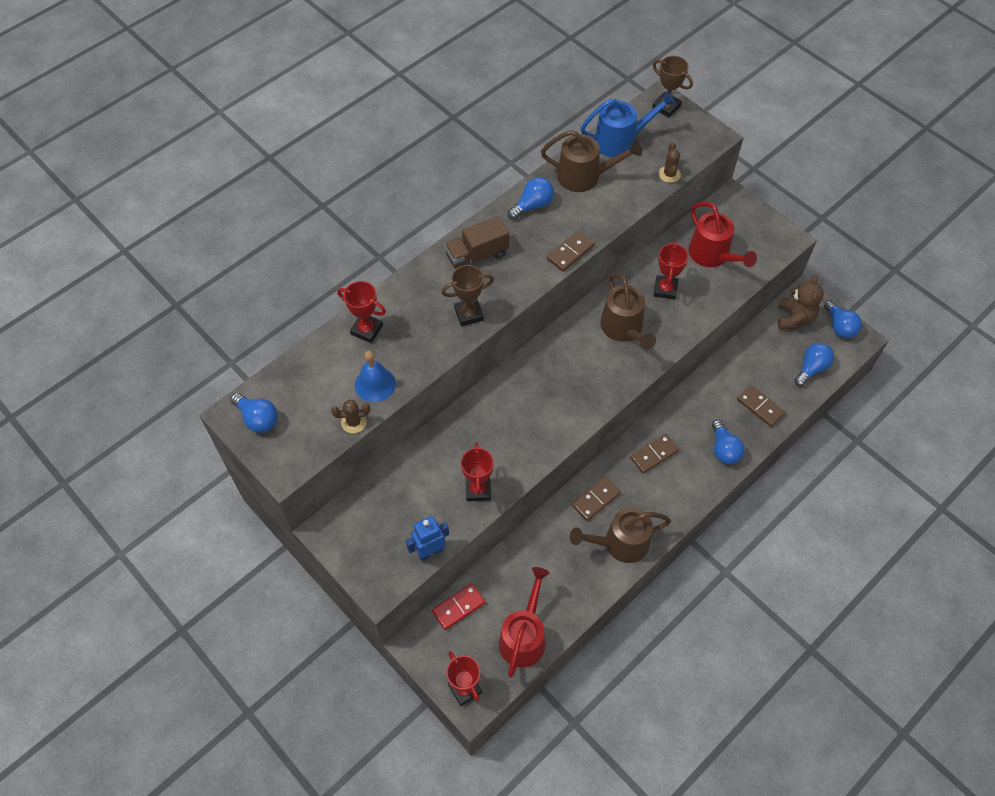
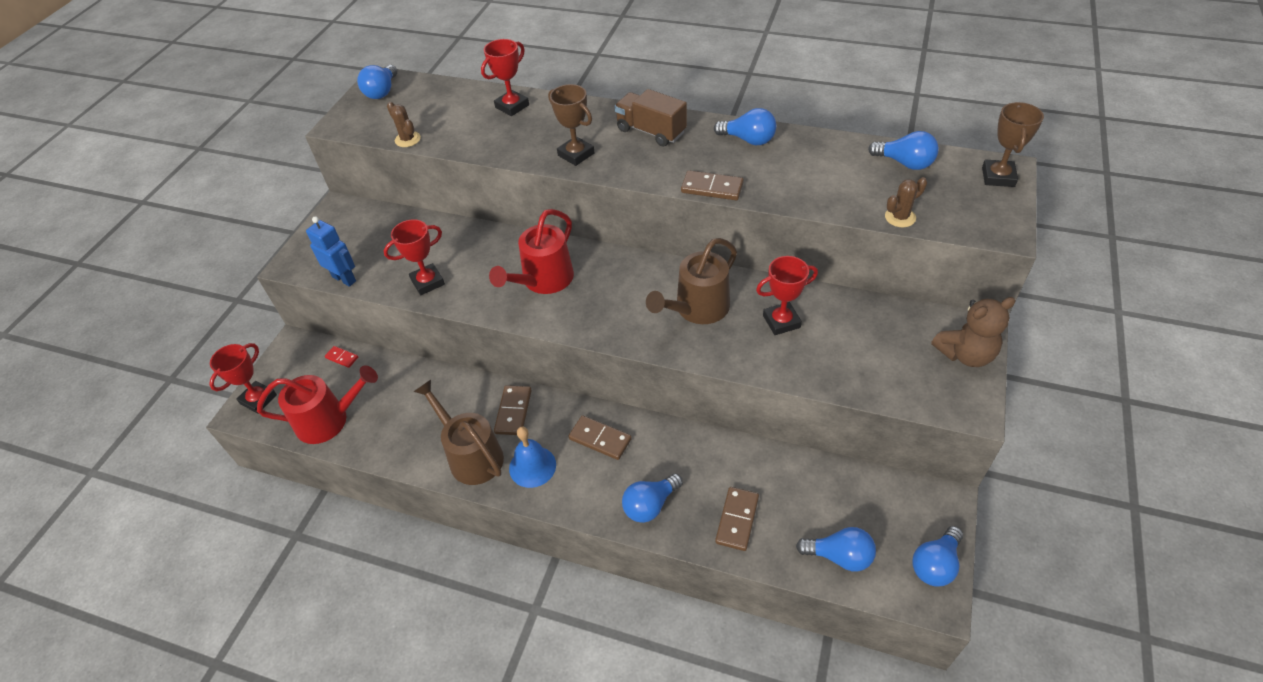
camera: 65 degrees right, 10 degrees down
(367, 330) = (512, 106): red trophy -> red trophy turned 45 degrees clockwise
(375, 384) = (456, 134): blue bell -> blue bell (532, 466)
(458, 607) = (342, 357): red domino -> red domino, size x0.60
(584, 176) = (824, 158): brown watering can -> none
(596, 500) = (513, 412): brown domino -> brown domino turned 75 degrees clockwise
(620, 141) = (905, 163): blue watering can -> blue light bulb
(712, 255) = (870, 343): red watering can -> red watering can (543, 280)
(794, 318) = (901, 504): brown teddy bear -> brown teddy bear (965, 354)

